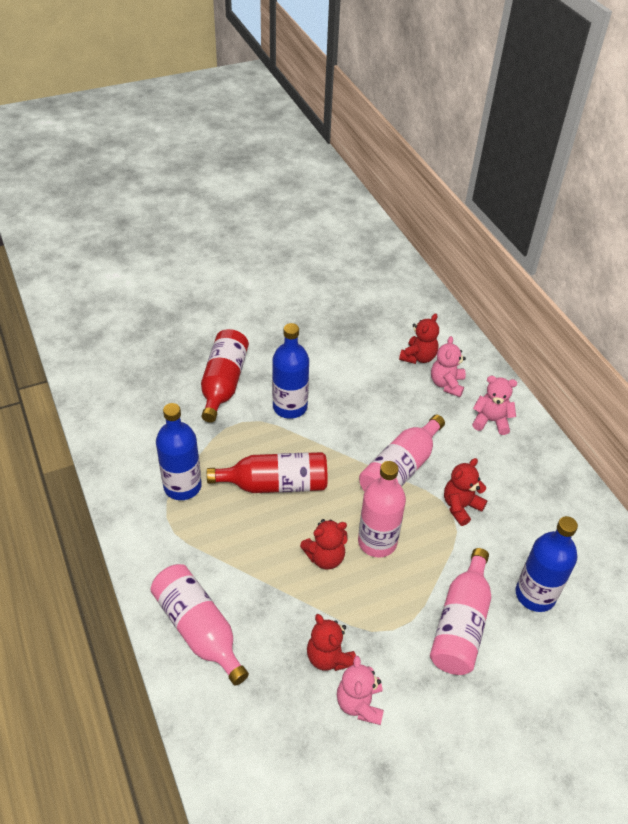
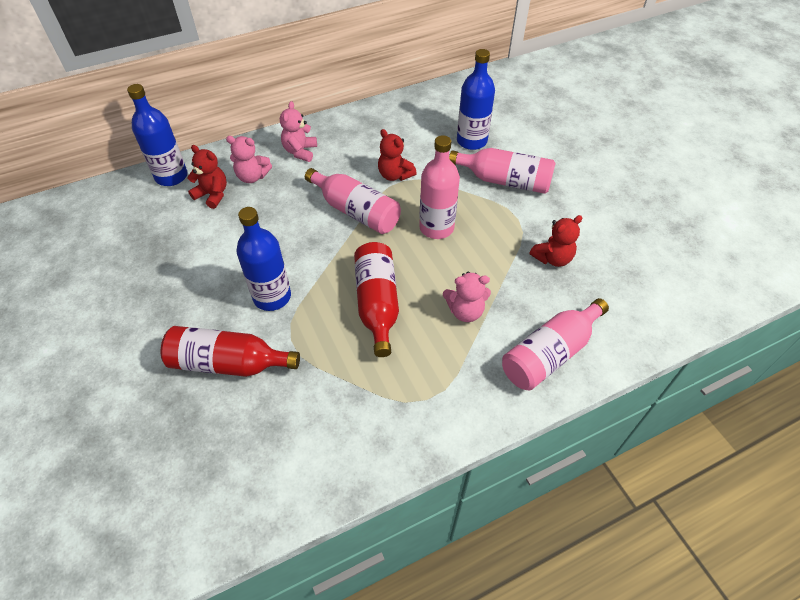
camera: 90 degrees left, 5 degrees up
(182, 486) = (384, 388): blue bottle -> blue bottle (171, 176)
(325, 557) = (457, 263): red teddy bear -> none
(359, 703) = (586, 239): pink teddy bear -> pink teddy bear (465, 311)

